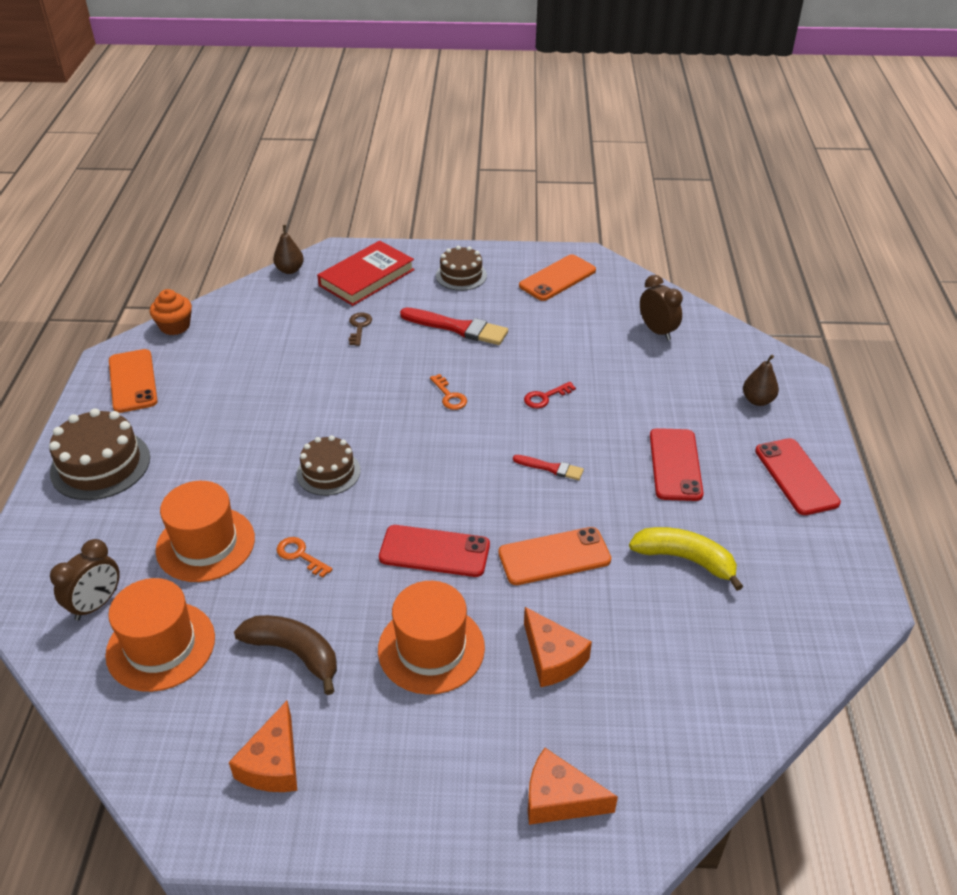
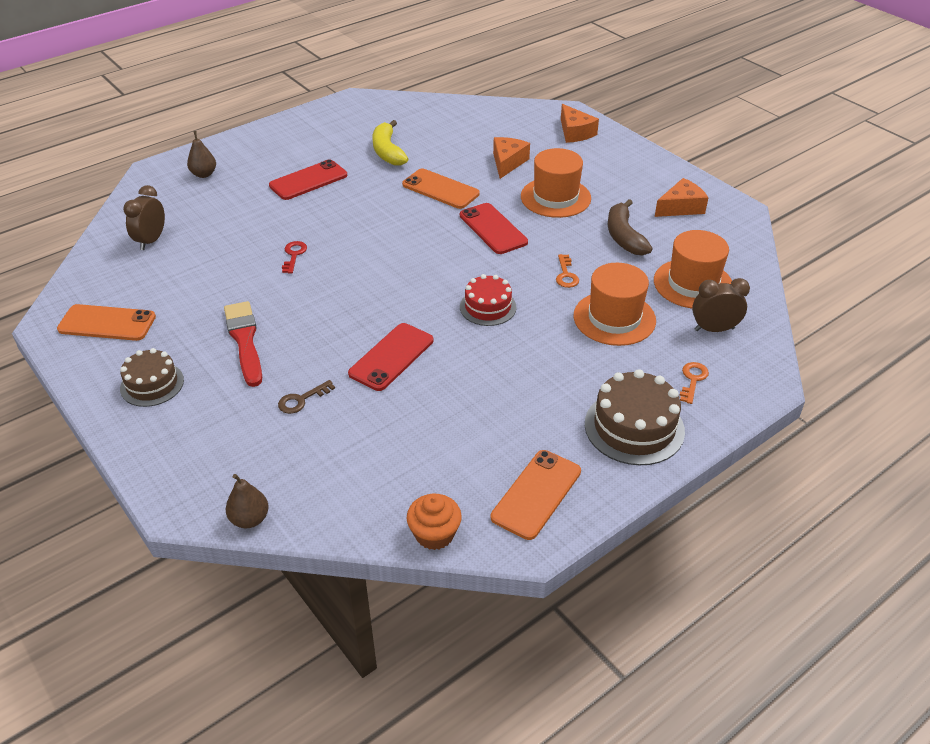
camera: 130 degrees left, 0 degrees up
(328, 472) = (488, 307): brown cake -> red cake
(367, 277) = (212, 447): red book -> none
(449, 396) = (342, 298): orange key -> orange key (693, 380)
(545, 397) = (294, 255): red key -> red key turned 105 degrees counterclockwise
(551, 468) = (367, 221): red brush -> none
(796, 476) = (272, 141): red phone -> red phone (391, 357)

